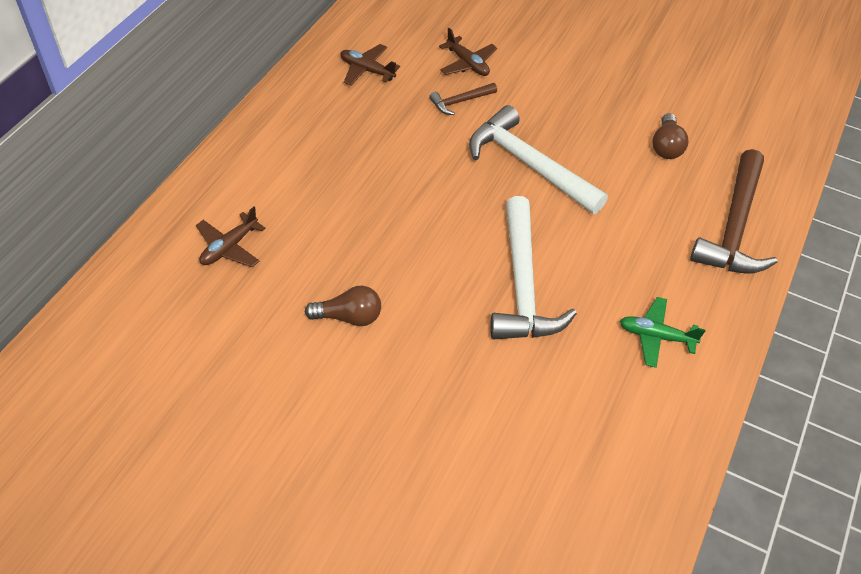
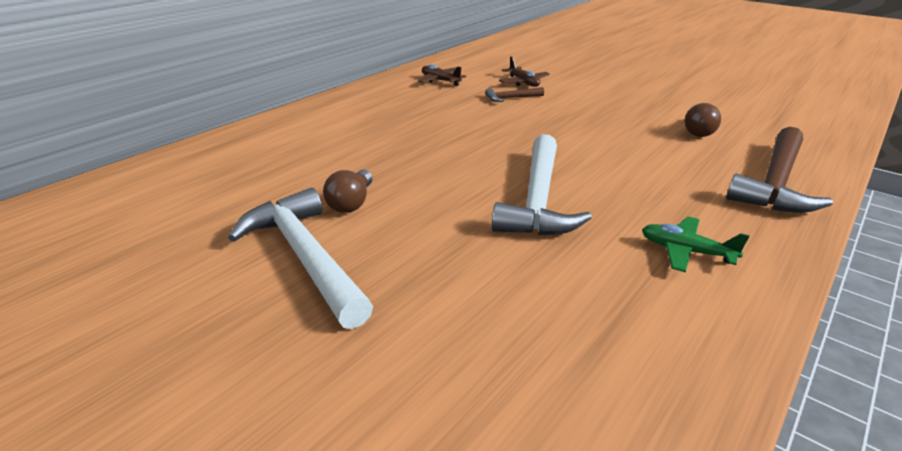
camera: 15 degrees right, 20 degrees down
(229, 247) = (271, 153): brown plane -> none
(349, 317) = (352, 203): brown light bulb -> brown light bulb turned 90 degrees clockwise
(529, 165) = (563, 131): white hammer -> white hammer (305, 257)

